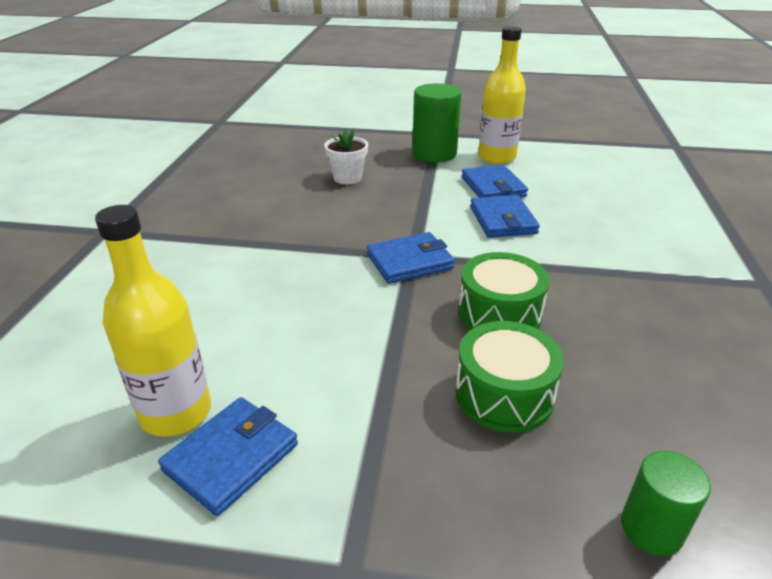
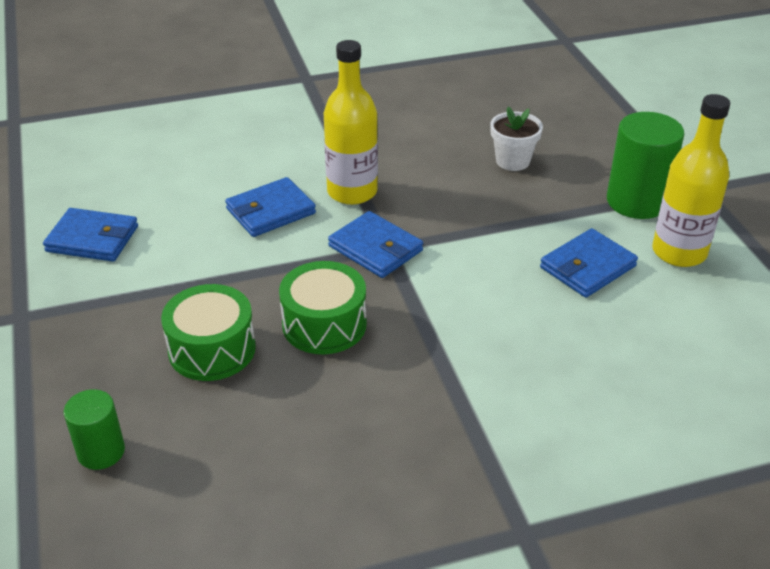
camera: 65 degrees right, 5 degrees up
(176, 412) = (121, 201): yellow bottle -> yellow bottle (352, 192)
(502, 220) = (509, 291): blue wallet -> blue wallet (270, 211)

